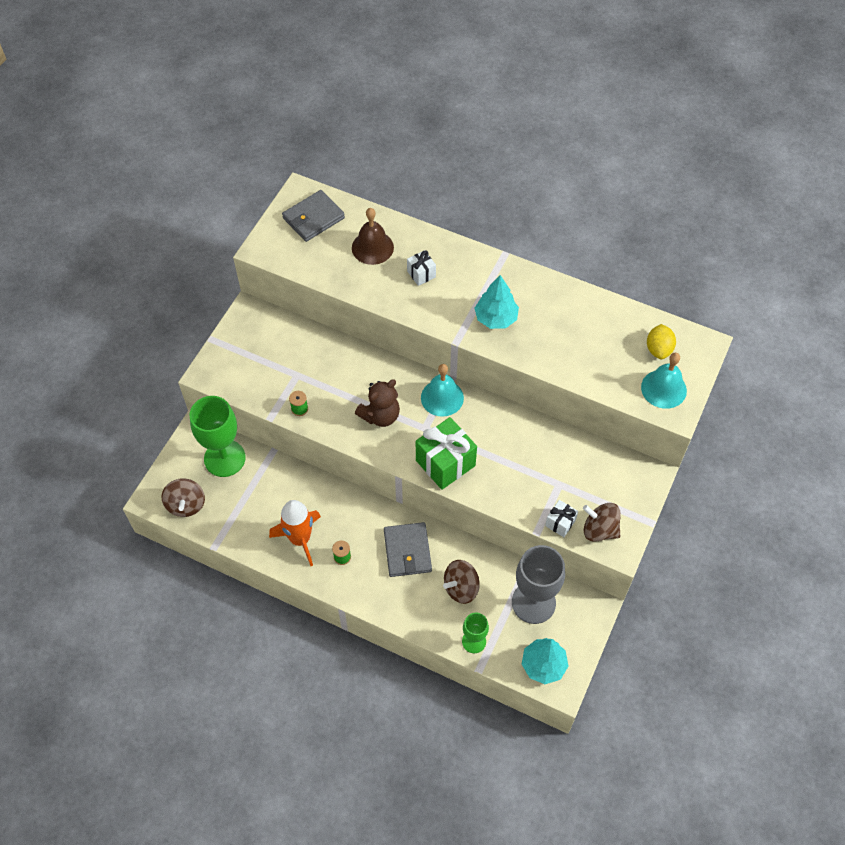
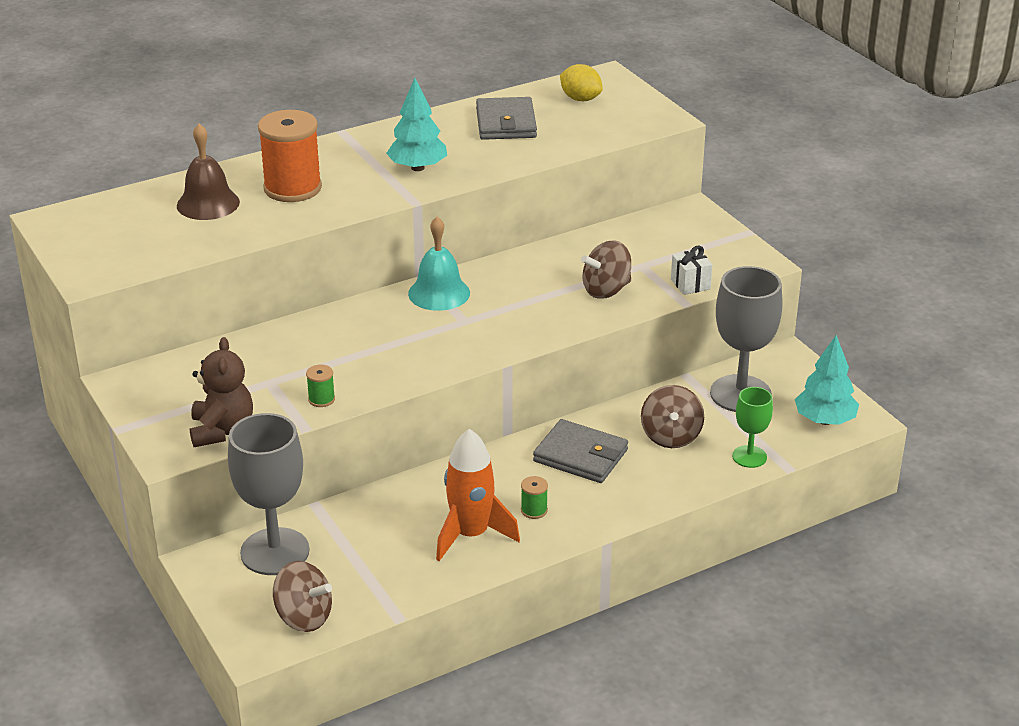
camera: 55 degrees left, 25 degrees down
(224, 458) = (275, 552): green goblet -> grey goblet
(313, 218) = (103, 225): grey wallet -> grey wallet (506, 123)
(380, 415) = (409, 344): brown teddy bear -> brown teddy bear (222, 431)
(421, 274) = (292, 188): white gift -> orange spool
(445, 463) = (528, 326): green gift -> none
(599, 529) = (724, 264): brown spinning top -> brown spinning top (606, 290)
(663, 389) = (630, 114): turquoise bell -> none

